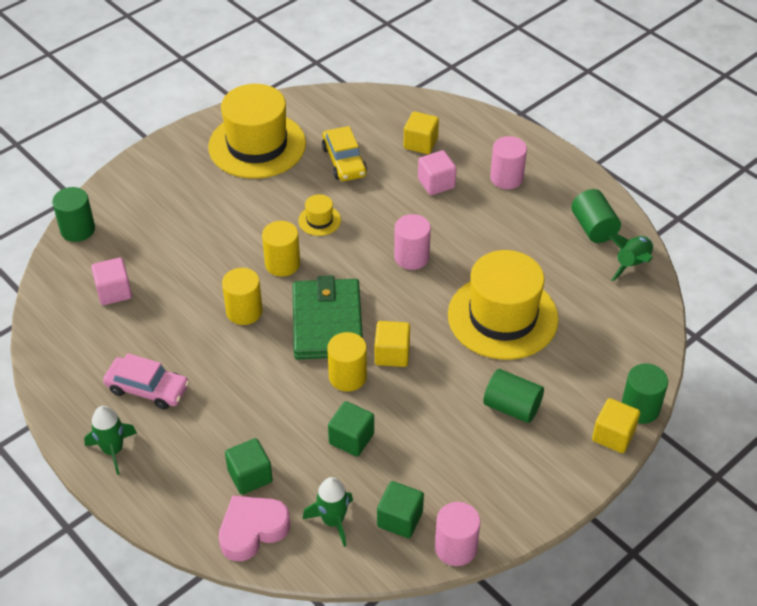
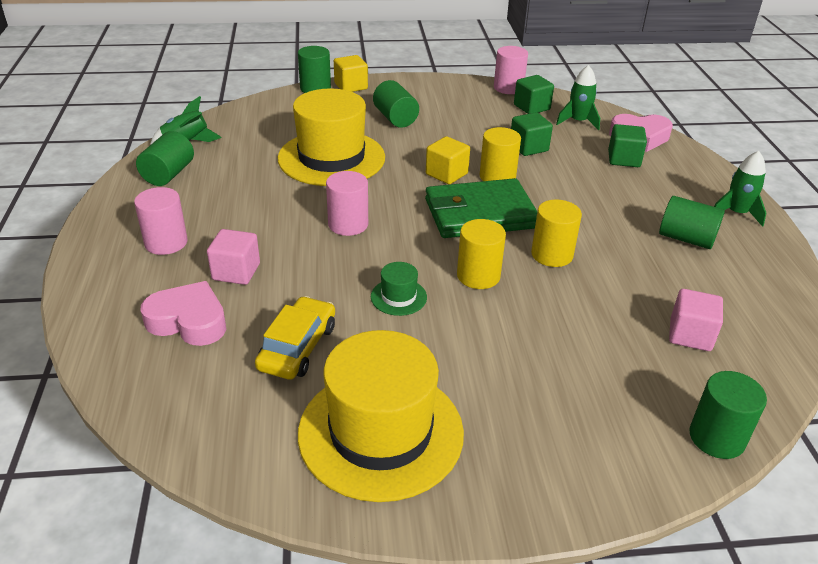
camera: 145 degrees left, 10 degrees down
(147, 389) = (686, 238): pink car -> green cylinder
(319, 220) = (398, 297): yellow hat -> green hat
(327, 322) = (479, 214): green wallet -> green wallet turned 45 degrees clockwise
(420, 143) = (188, 321): yellow cube -> pink heart

